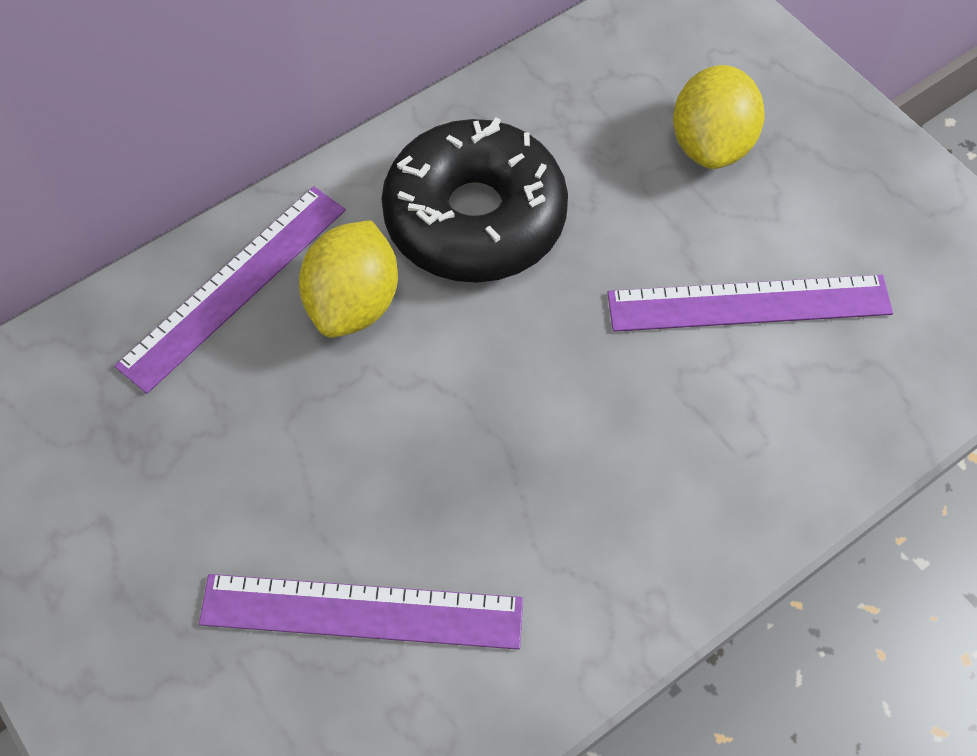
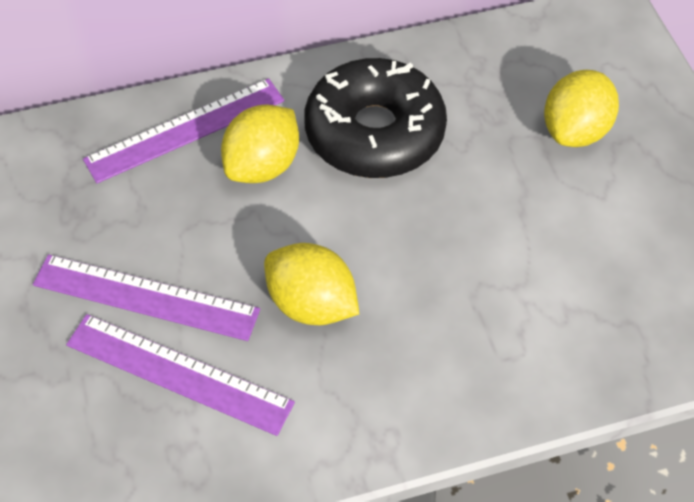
camera: 20 degrees right, 5 degrees down
(490, 463) = (311, 304): none -> yellow lemon
(749, 303) = (554, 251): purple ruler -> purple ruler (146, 297)

